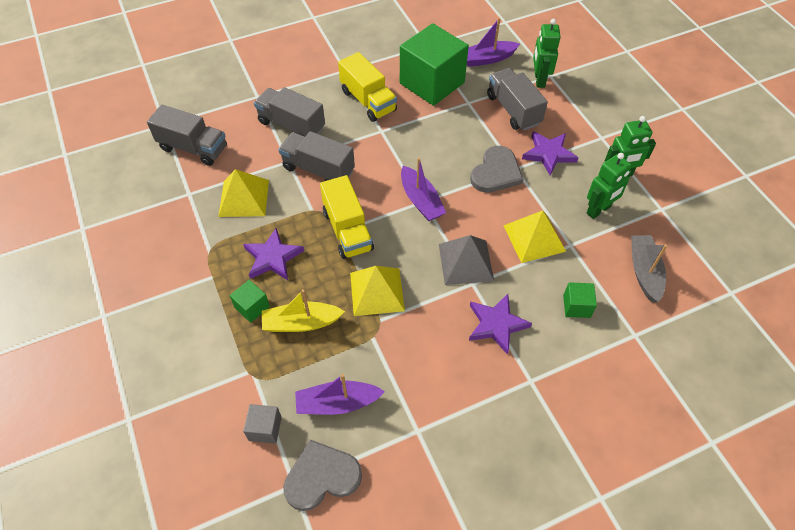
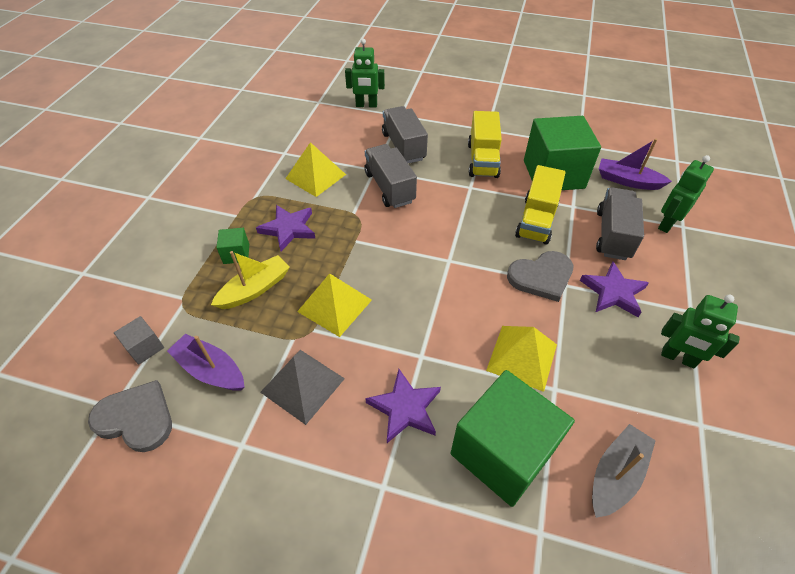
camera: 40 degrees right, 5 degrees down
(193, 148) = (319, 126): grey truck -> none
(301, 323) = (255, 289): yellow boat -> yellow boat turned 105 degrees clockwise
(347, 230) = (363, 244): yellow truck -> yellow truck (536, 220)
(421, 200) = (447, 258): purple boat -> none
(466, 262) = (434, 333): grey pyramid -> grey pyramid (302, 385)
(576, 306) = (502, 452): green cube -> green cube, size x2.34
(599, 210) = (620, 377): green robot -> green robot (366, 105)

